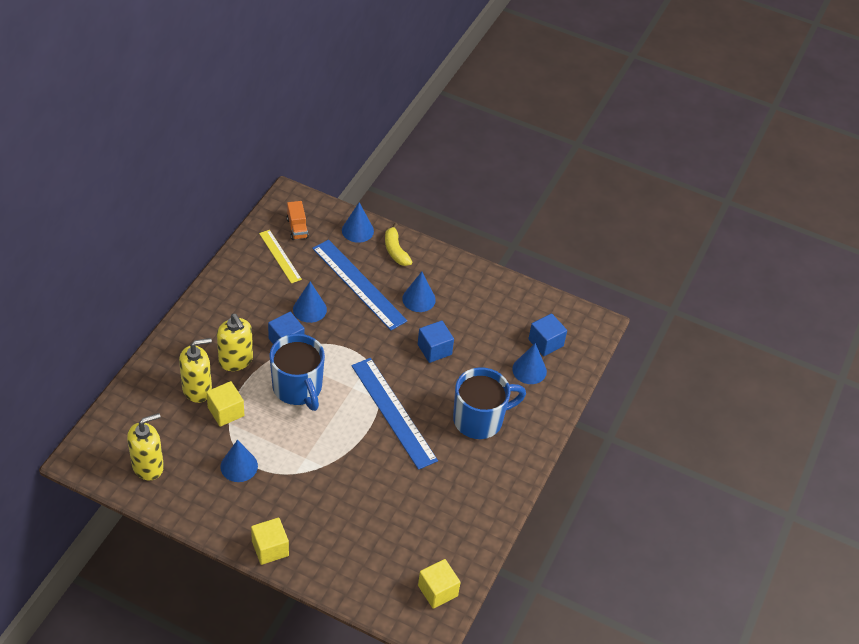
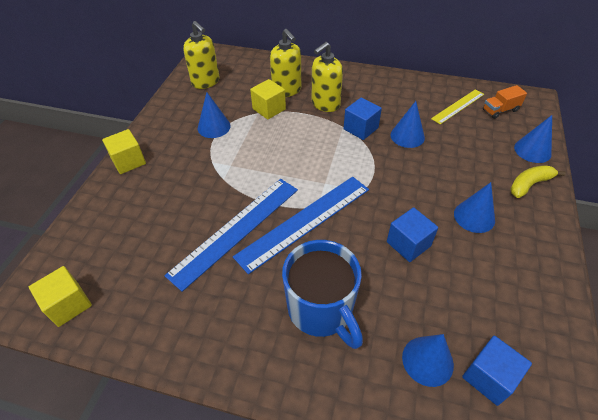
camera: 85 degrees right, 0 degrees up
(298, 388) = (309, 146): blue mug -> none
(359, 284) = (461, 164): blue ruler -> blue ruler (236, 230)

